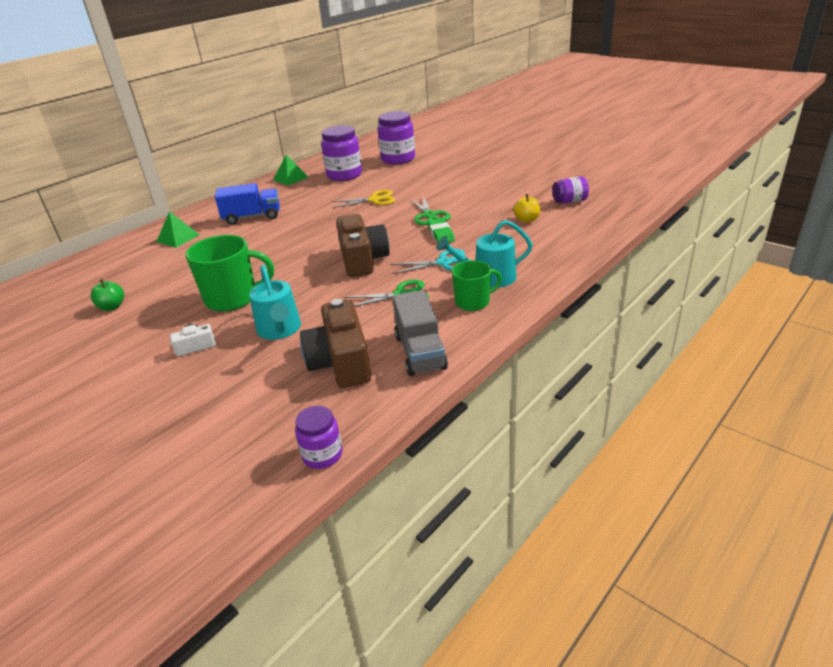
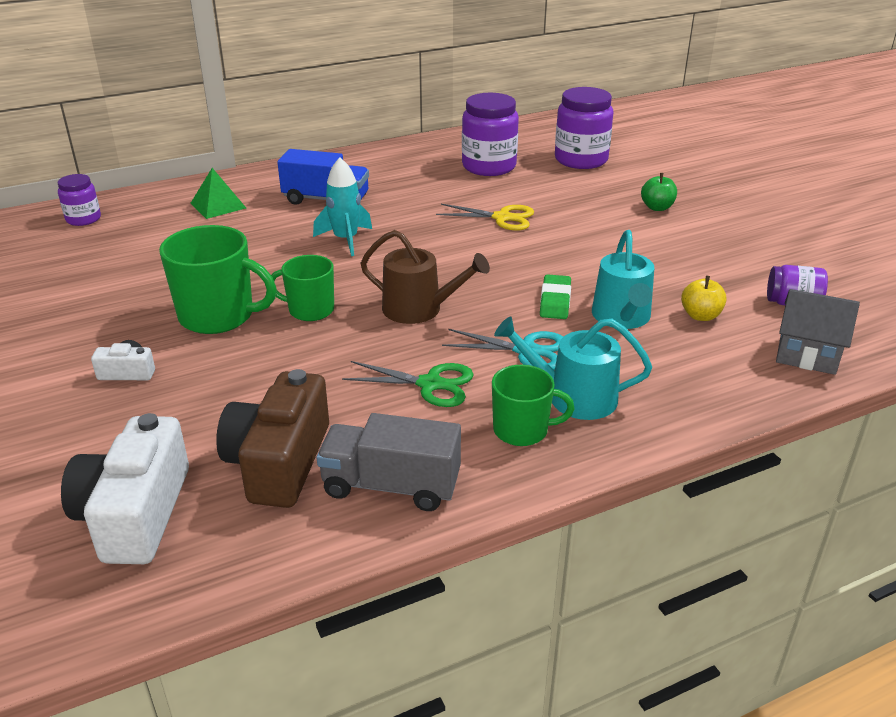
camera: 20 degrees right, 0 degrees up
(112, 307) = (79, 282): green apple -> green apple (657, 207)
(269, 418) = (135, 514): none -> white camera
(280, 330) = (240, 384): turquoise watering can -> turquoise watering can (622, 317)
(284, 235) = (345, 240): none -> turquoise rocket
(290, 178) = (415, 153): green pyramid -> none
(292, 278) = (310, 310): none -> green mug
(322, 455) = (157, 597): purple jar -> purple jar (83, 219)
(362, 259) = (419, 309): brown camera -> brown watering can
(420, 352) = (391, 486): grey truck -> grey truck turned 90 degrees clockwise
(429, 215) = (560, 265): green scissors -> none
(595, 223) = (807, 355): none -> grey house

